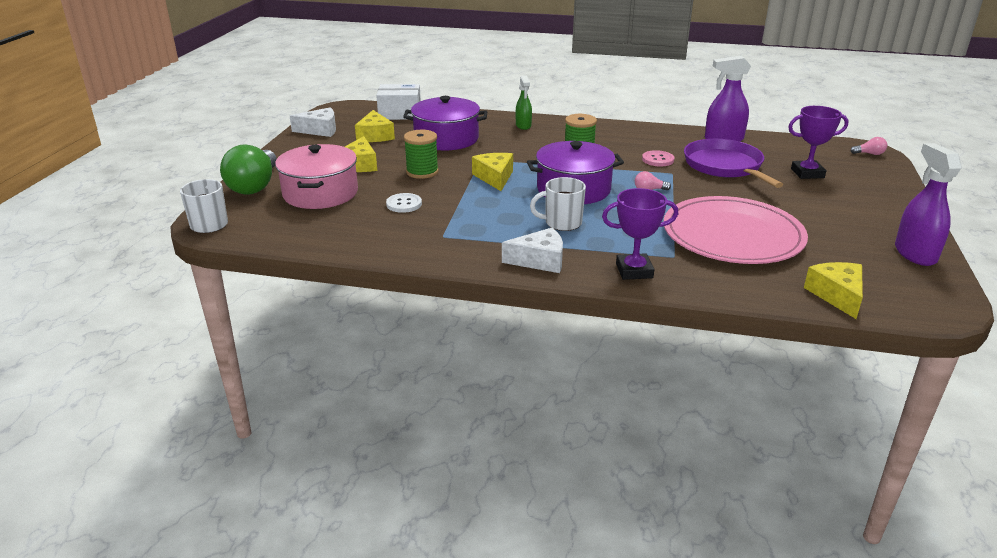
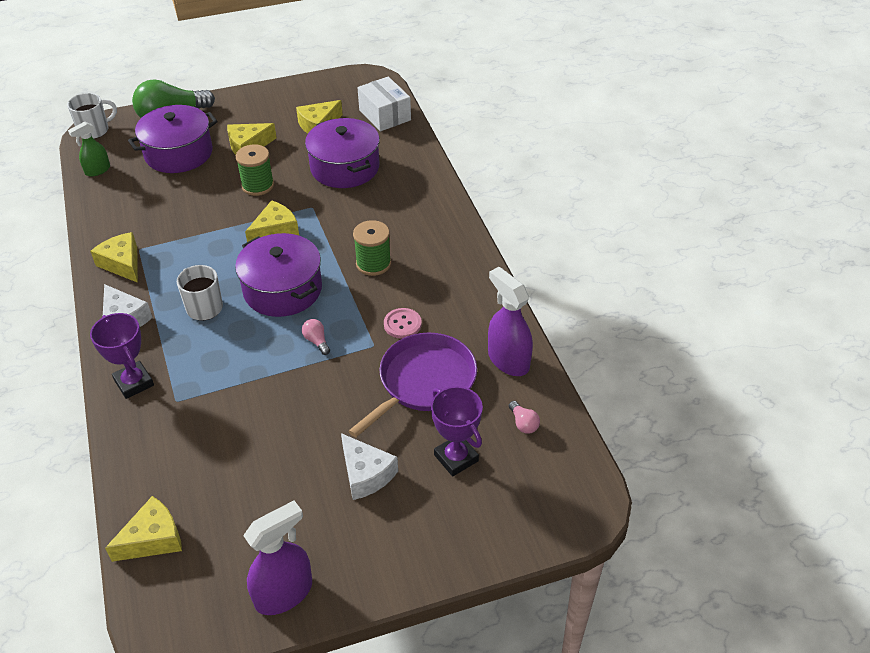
camera: 60 degrees right, 15 degrees up
(320, 130) = (307, 92): white cheese -> white cheese (366, 474)
(320, 193) = (178, 153): pink pot -> purple pot
(404, 204) = (185, 204): white button -> none
(455, 247) = (122, 263): none -> yellow cheese
(523, 126) = (420, 200): green spray bottle -> green spray bottle (97, 170)
(732, 235) = (245, 431): pink plate -> none
(869, 154) = (572, 508): pink light bulb -> pink light bulb (523, 423)

